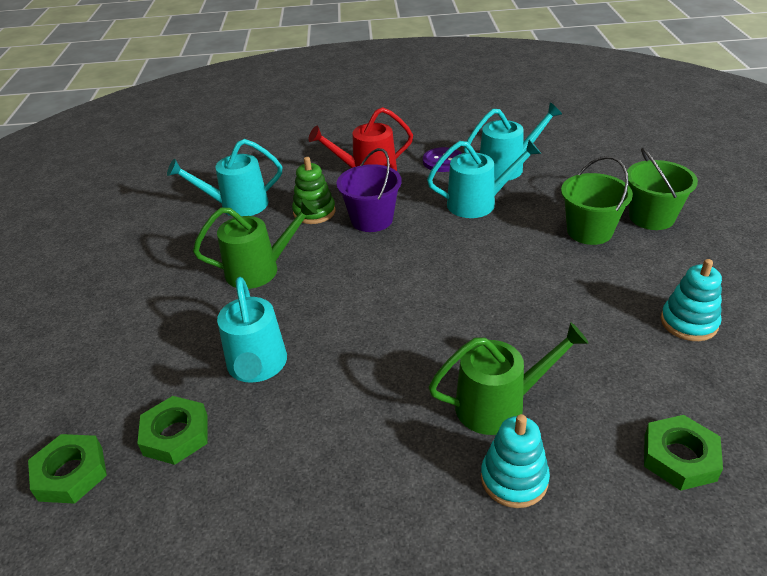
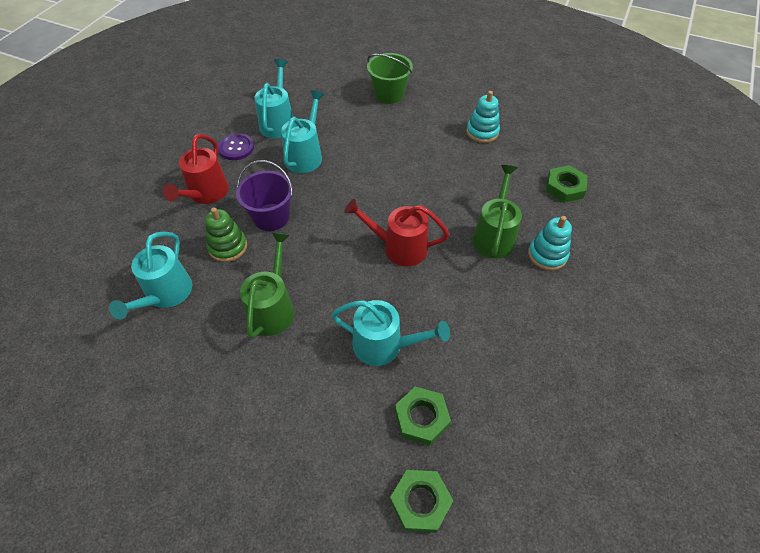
camera: 65 degrees left, 15 degrees up
(404, 324) = (399, 247): none -> red watering can
(589, 231) = (380, 124): green bucket -> none

